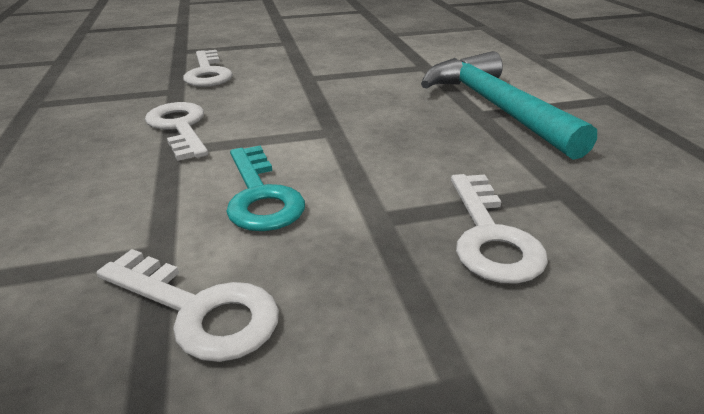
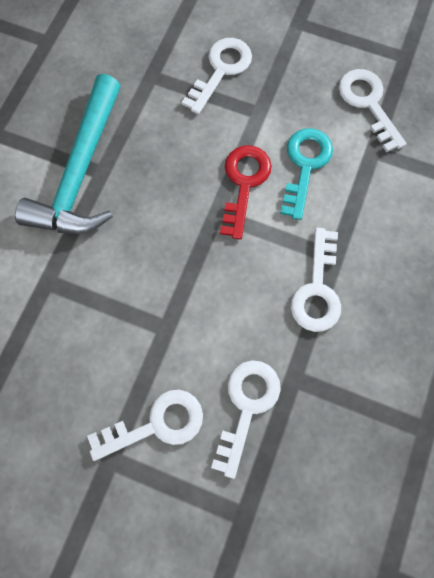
camera: 145 degrees left, 40 degrees up
(270, 54) = (157, 424): none -> white key
(326, 156) = (244, 183): none -> red key

